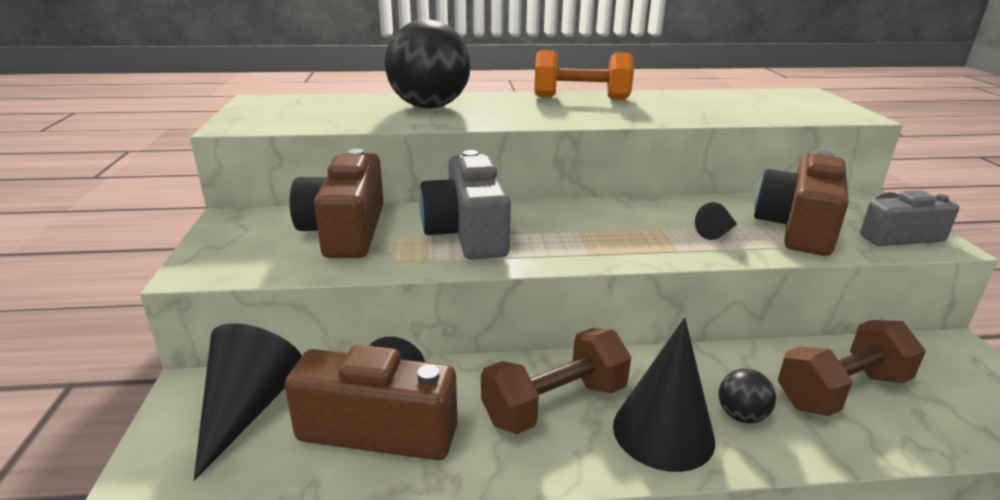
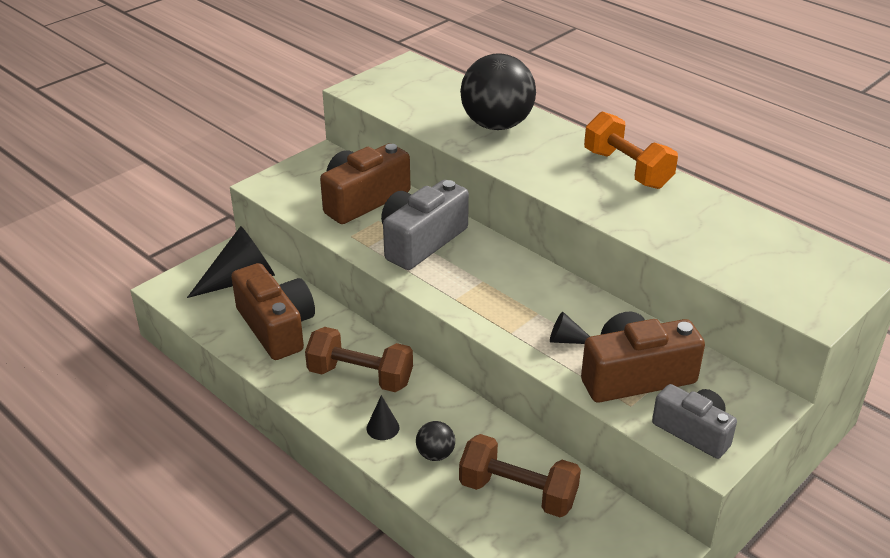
camera: 50 degrees right, 10 degrees up
(663, 432) = (382, 428): black cone -> black cone, size x0.47

